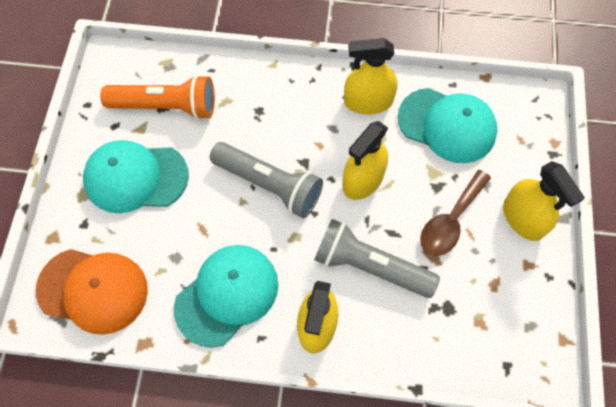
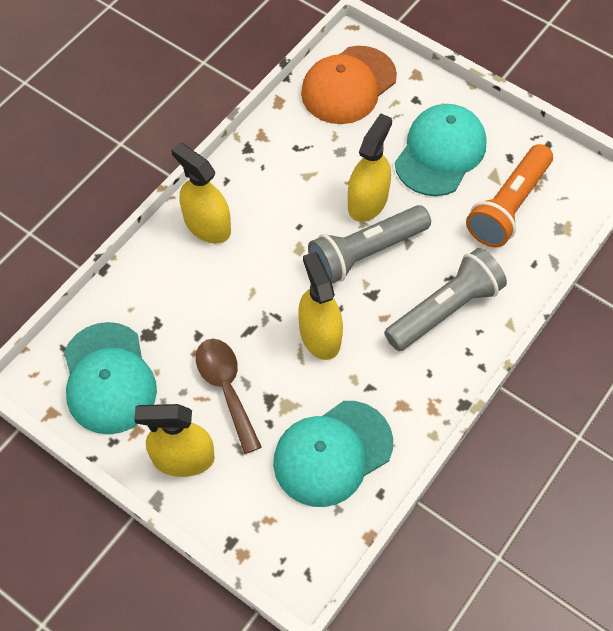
camera: 120 degrees right, 5 degrees down
(227, 295) = (280, 173): turquoise cap -> turquoise cap (108, 378)
(368, 102) = (408, 391): yellow spray bottle -> yellow spray bottle (367, 201)
(370, 266) = (230, 293): grey flashlight -> grey flashlight (445, 310)

